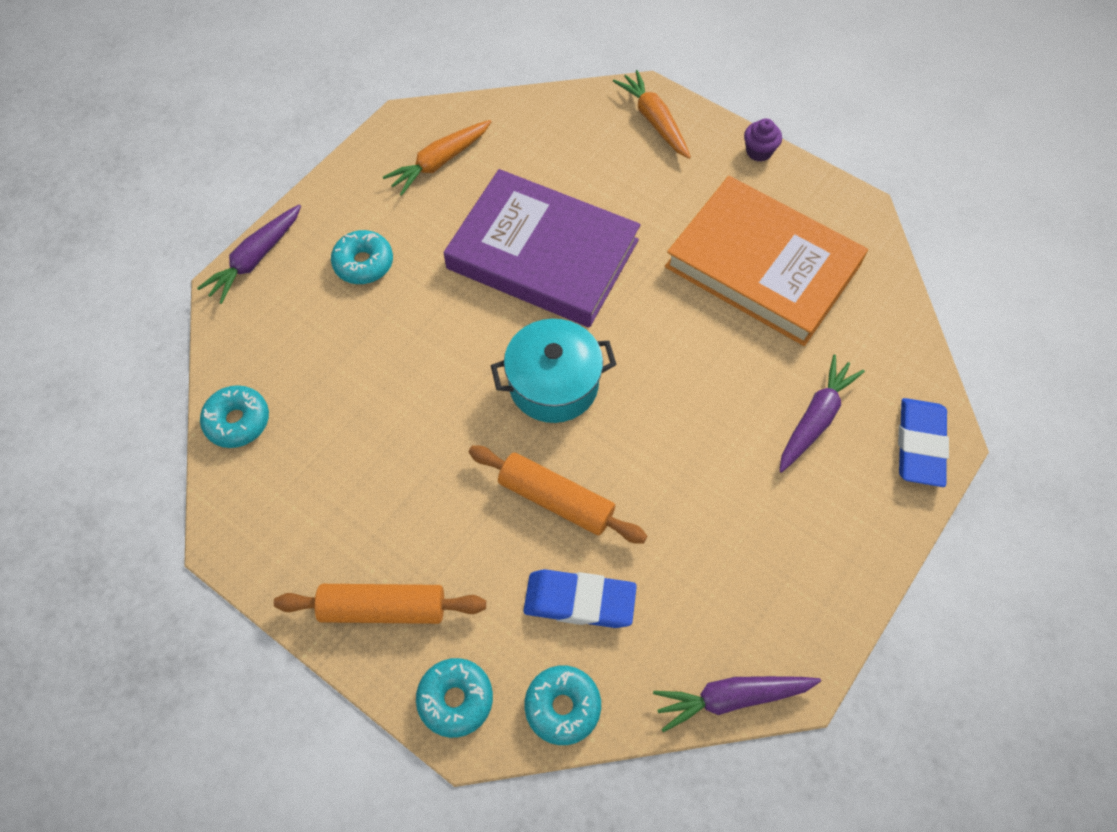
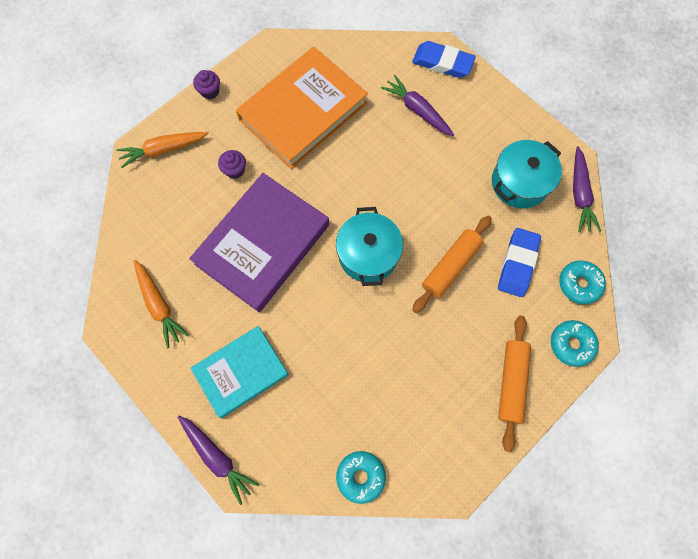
camera: 80 degrees left, 10 degrees up
(363, 263) = (241, 372): turquoise donut -> turquoise book
(645, 203) = (235, 170): none -> purple cupcake
(727, 592) = (519, 183): none -> turquoise pot

